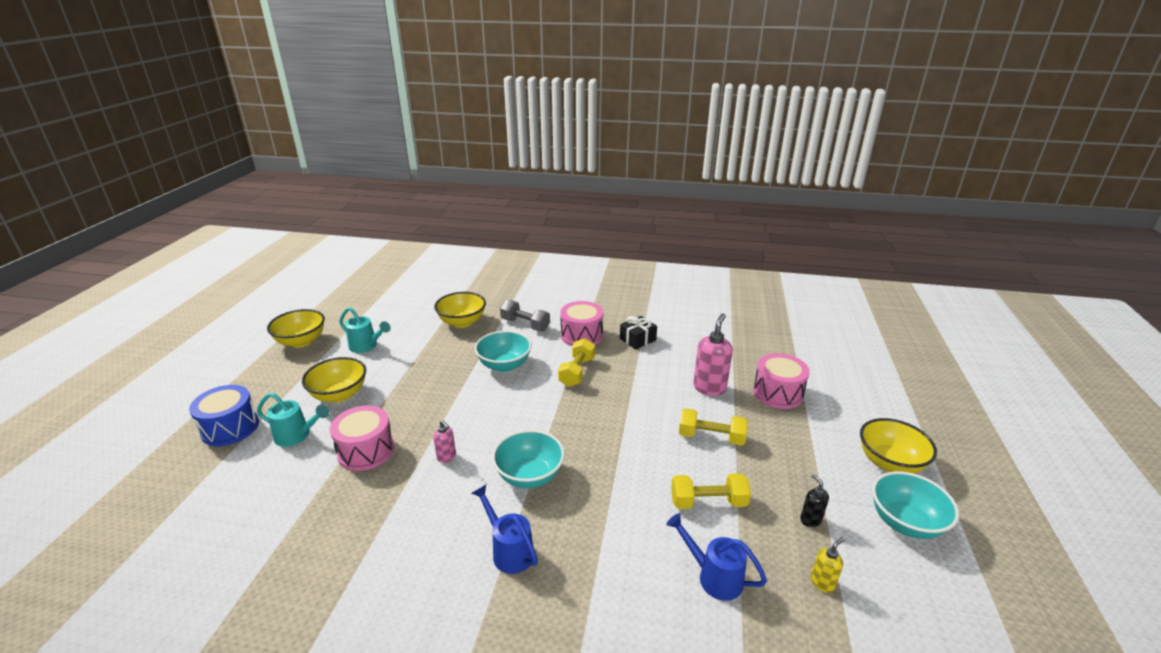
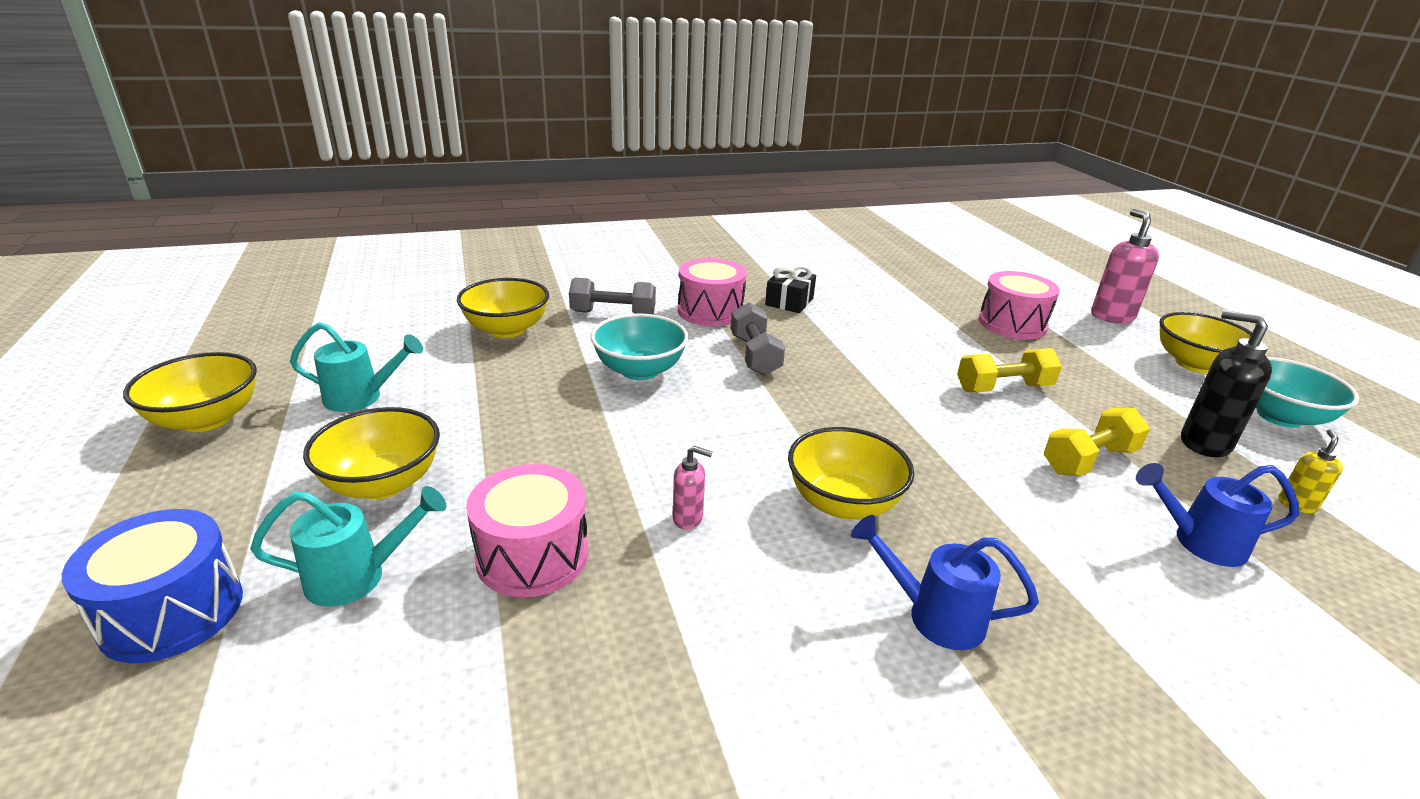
camera: 30 degrees left, 0 degrees up
(529, 476) = (843, 503): turquoise bowl -> yellow bowl
(577, 372) = (755, 355): yellow dumbbell -> grey dumbbell
(709, 388) = (936, 336): pink soap dispenser -> pink soap dispenser (1111, 316)
(810, 520) = (1204, 443): black soap dispenser -> black soap dispenser, size x1.91

